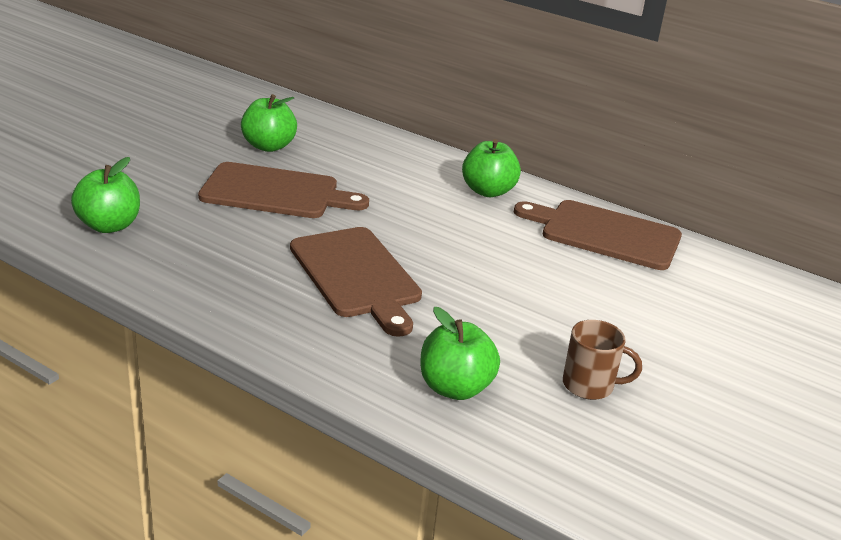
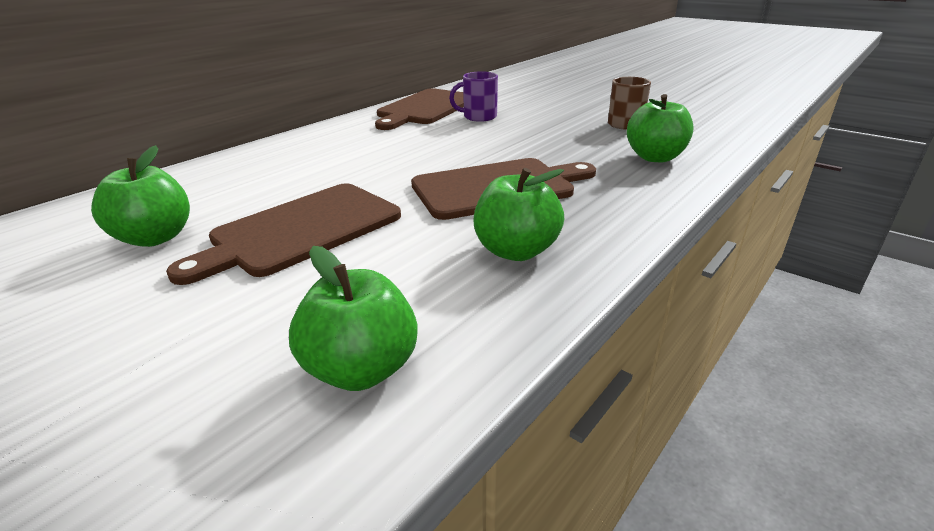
camera: 80 degrees left, 0 degrees up
(275, 192) = (301, 230): brown cutting board -> brown cutting board turned 150 degrees counterclockwise
(488, 191) = (343, 136): green apple -> green apple (516, 251)
(581, 270) = (478, 117): none -> purple mug

